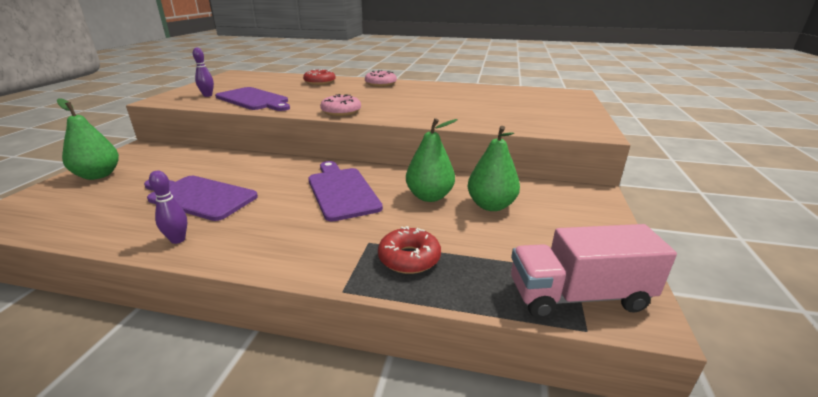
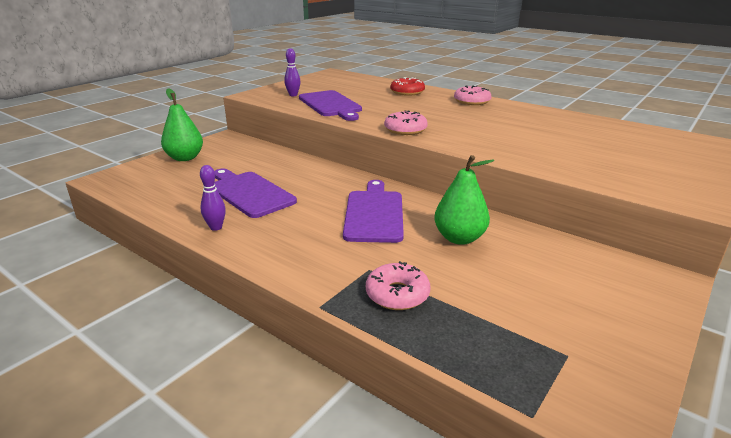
camera: 25 degrees right, 0 degrees up
(409, 258) = (397, 294): red donut -> pink donut
(491, 205) = (522, 263): green pear -> none
(578, 296) = (550, 382): pink truck -> none

